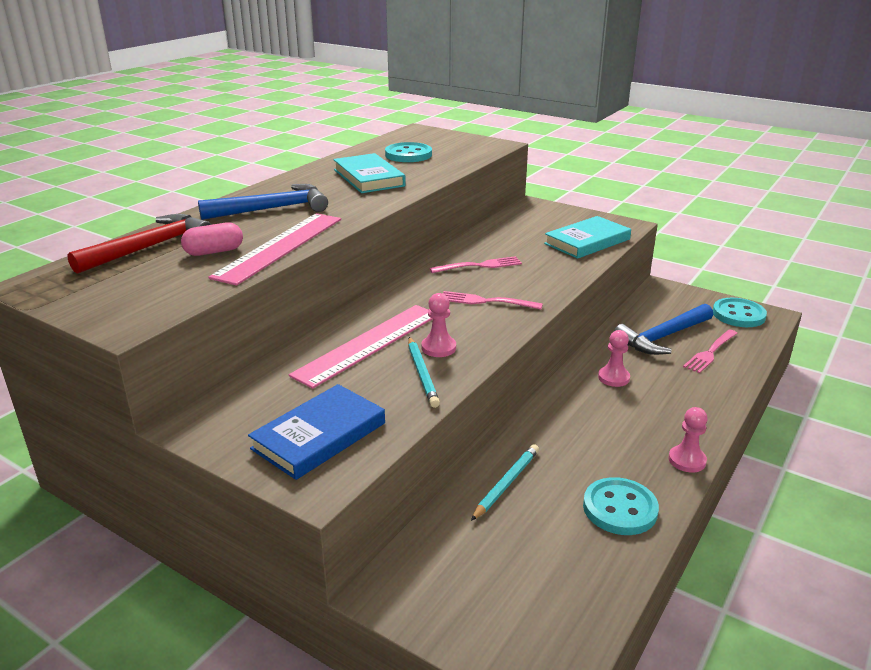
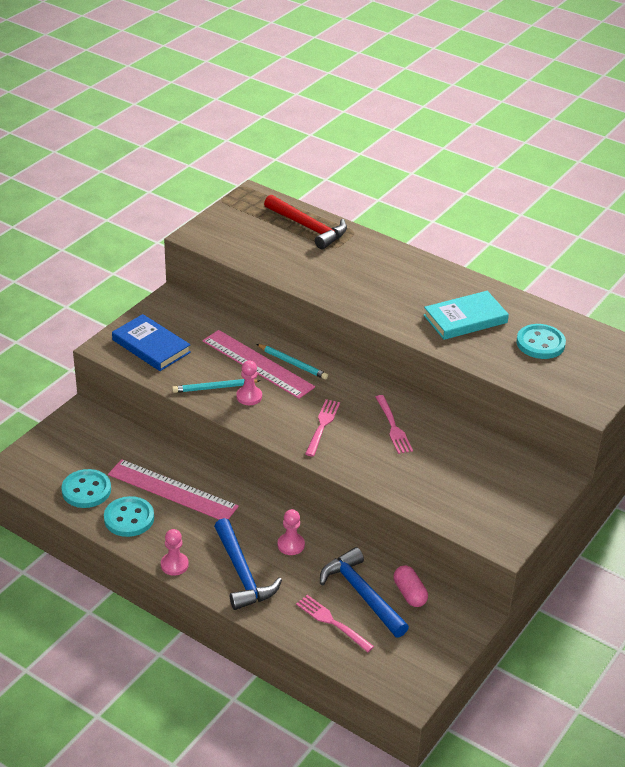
camera: 90 degrees right, 10 degrees up
(214, 252) = (299, 254): pink capsule -> pink capsule (409, 593)
(272, 209) = (383, 272): blue hammer -> blue hammer (242, 574)
(280, 247) = (306, 281): pink ruler -> pink ruler (172, 491)
(507, 483) = (162, 467): turquoise pencil -> turquoise pencil (292, 363)
(587, 241) = (455, 506): turquoise book -> none
(738, 315) = (411, 668): turquoise button -> turquoise button (86, 490)

